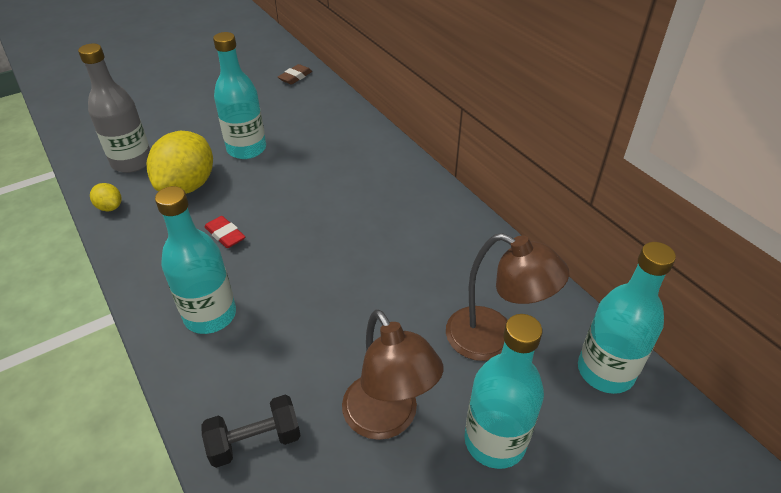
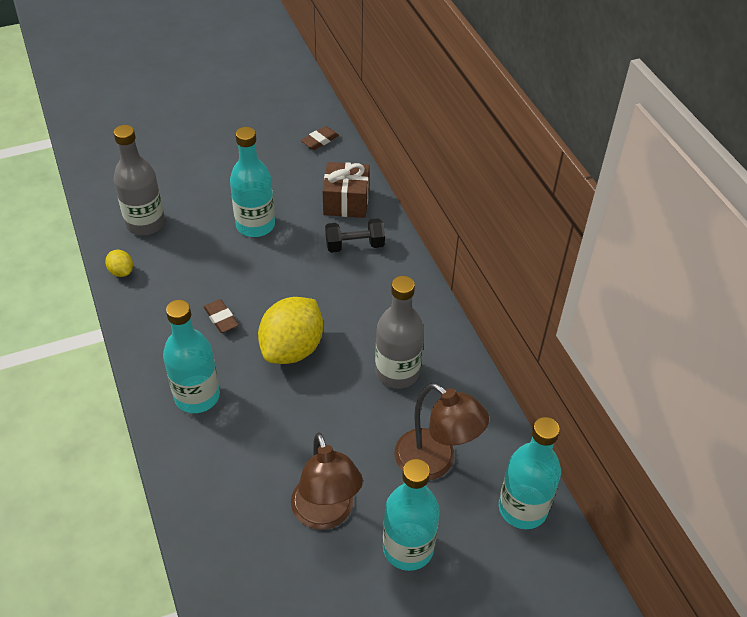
camera: 10 degrees right, 5 degrees up
(187, 186) = (194, 259): yellow lemon -> yellow lemon (292, 348)
(225, 235) = (221, 318): red eraser -> brown eraser
(255, 441) = (217, 511): black dumbbell -> black dumbbell (354, 245)
(332, 119) = (346, 202): none -> brown gift
(425, 257) = (397, 372): none -> grey bottle

